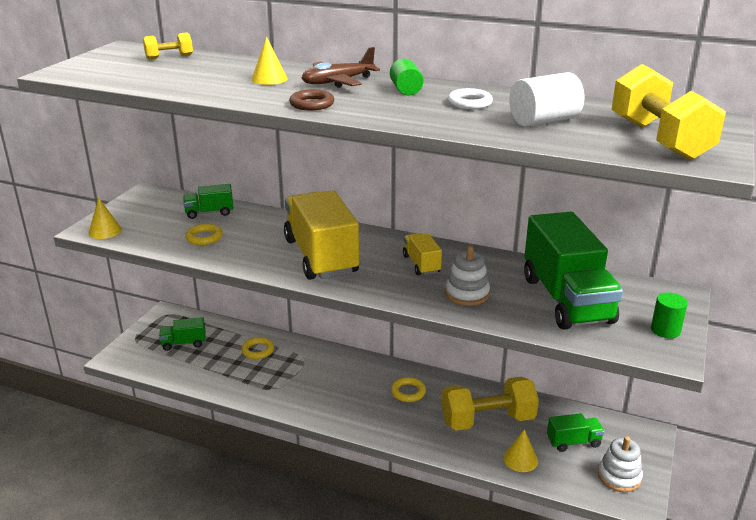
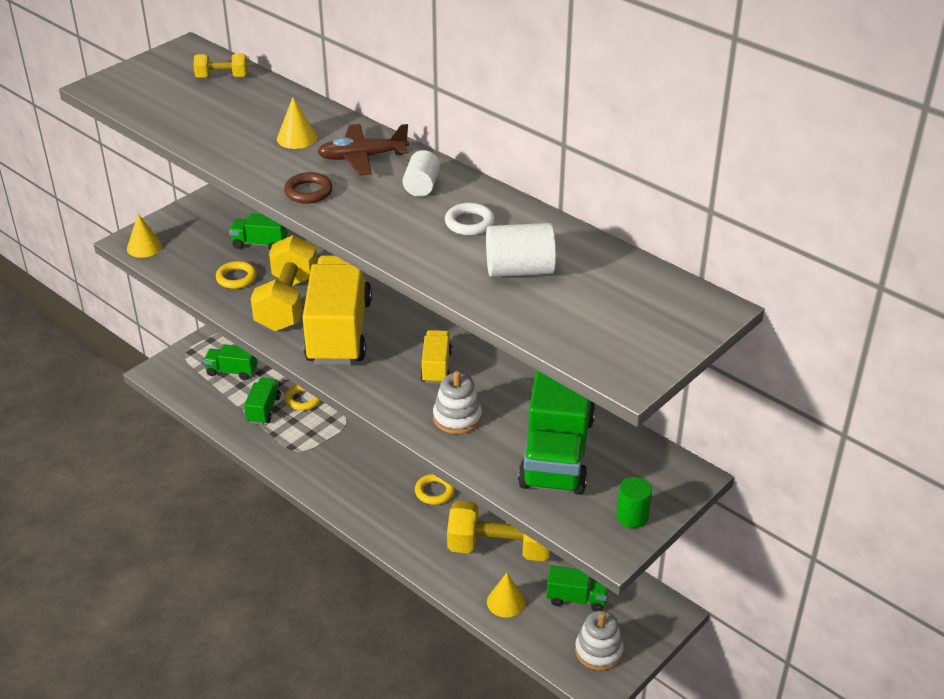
camera: 20 degrees right, 10 degrees up
(227, 365) = (263, 409): none -> green truck
(406, 90) = (421, 186): green cylinder -> white cylinder
(659, 140) = (611, 327): yellow dumbbell -> yellow dumbbell (287, 303)

